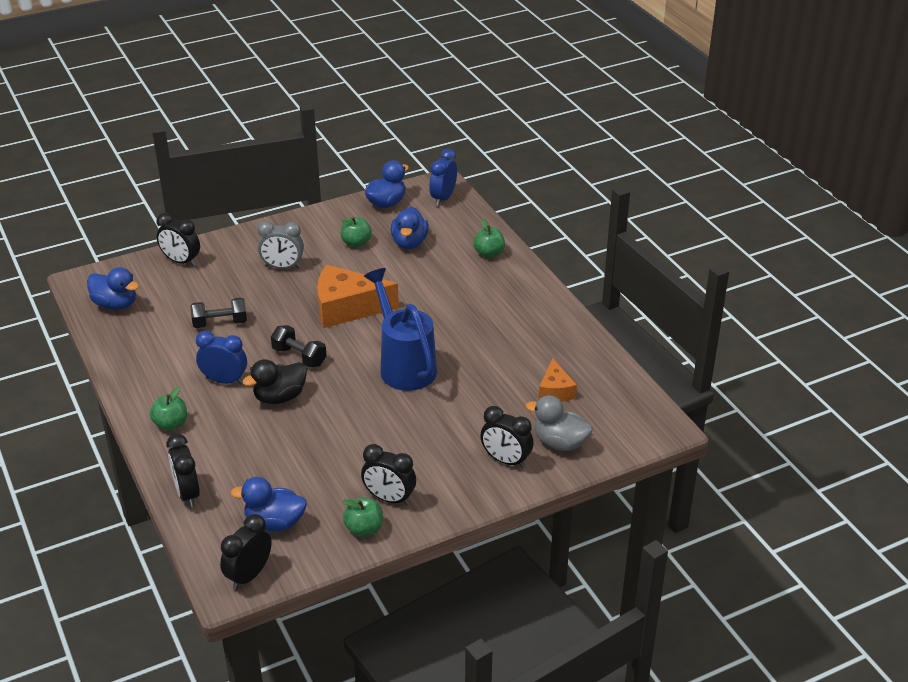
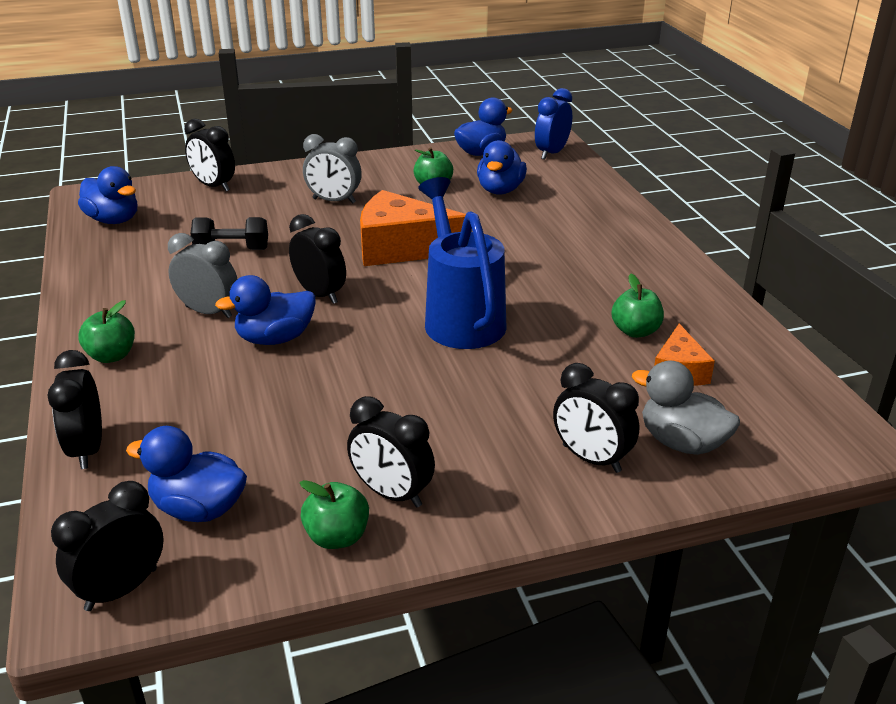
camera: 10 degrees right, 5 degrees down
(224, 381) = (208, 312): blue clock -> grey clock
(279, 397) = (275, 338): black duck -> blue duck
(299, 356) = (320, 294): black dumbbell -> black clock
(489, 253) = (601, 208): green apple -> green apple (635, 331)

